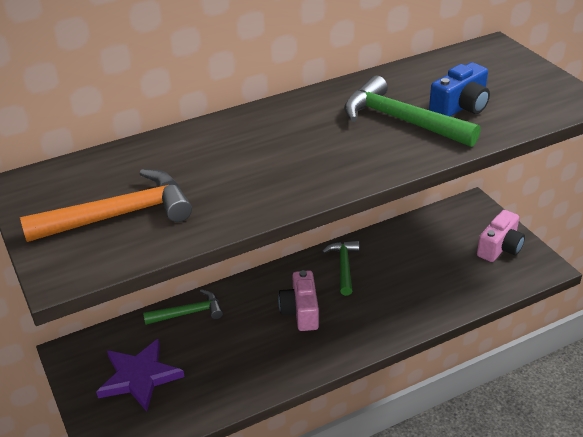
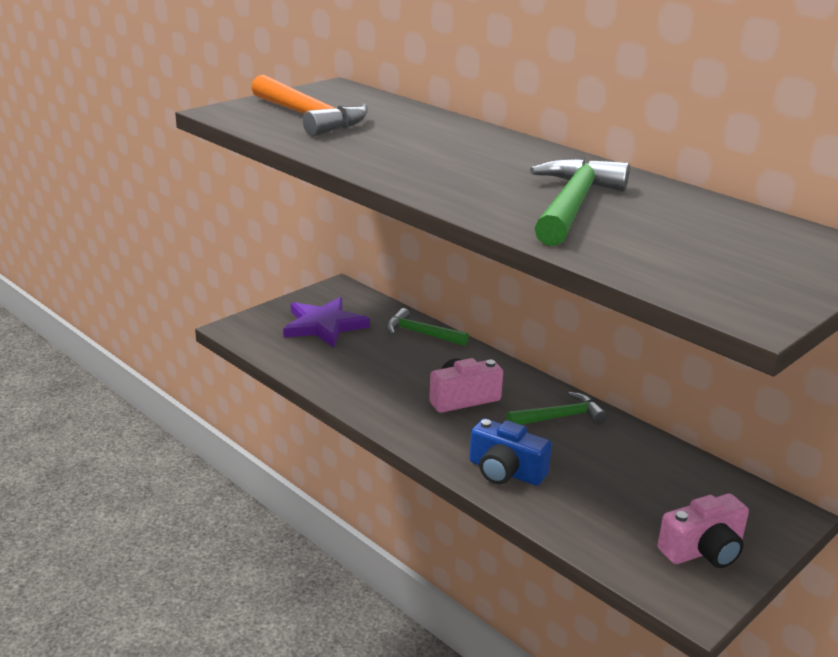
camera: 70 degrees right, 10 degrees down
(188, 313) = (421, 333): green hammer -> green hammer turned 150 degrees clockwise
(460, 107) = (643, 235): blue camera -> blue camera (505, 471)
(500, 248) = (703, 550): pink camera -> pink camera turned 45 degrees counterclockwise

